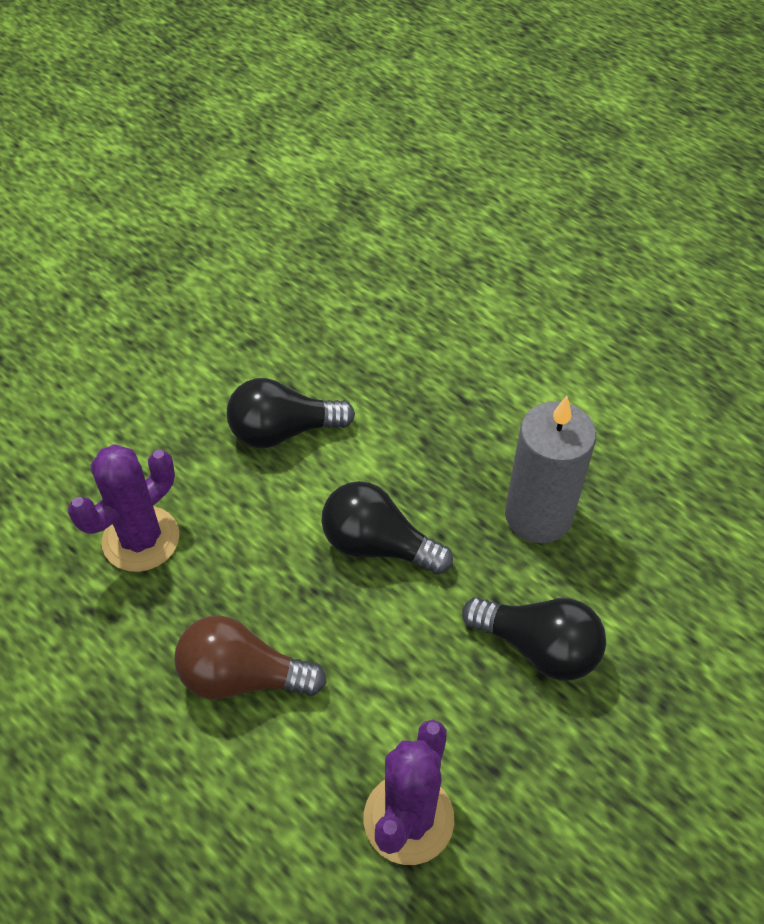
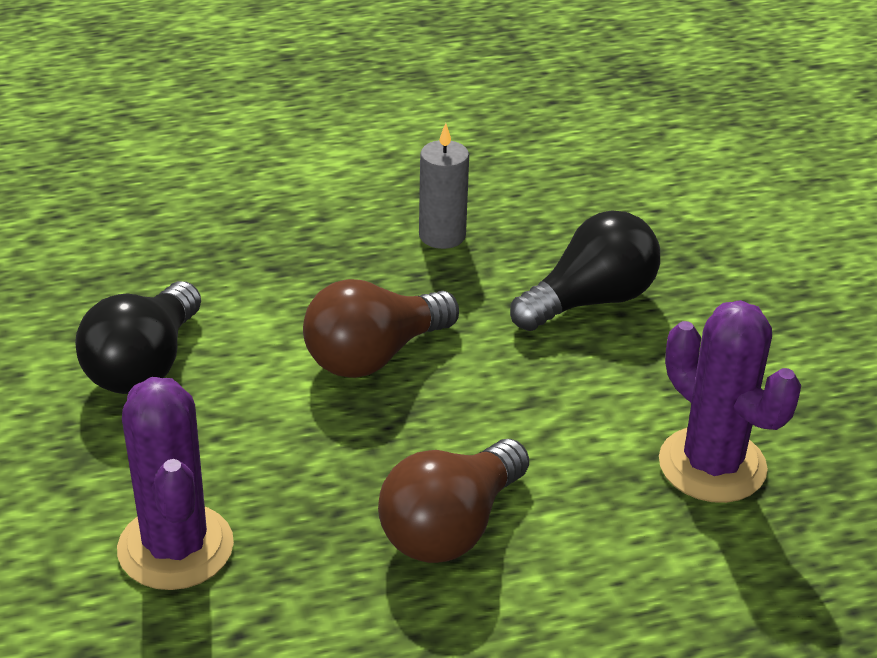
camera: 60 degrees left, 15 degrees down
(378, 545) = (374, 355): black light bulb -> brown light bulb
(538, 515) = (442, 235): grey candle -> grey candle, size x0.58

